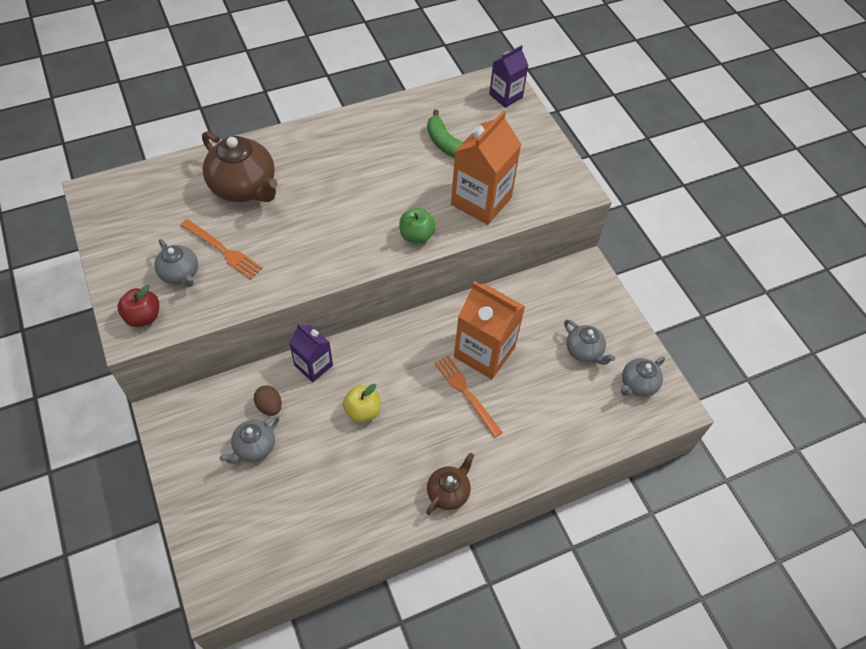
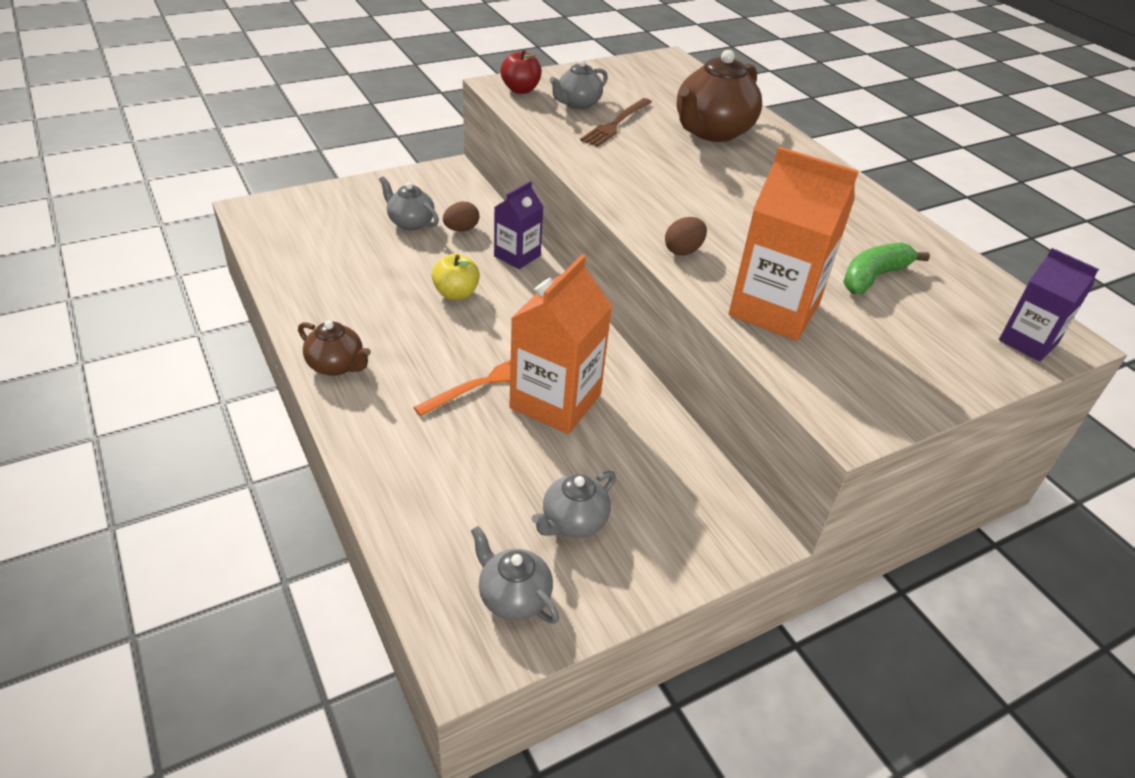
camera: 85 degrees right, 15 degrees down
(223, 250) = (616, 124): orange fork -> brown fork
(416, 236) = (683, 251): green apple -> brown egg

